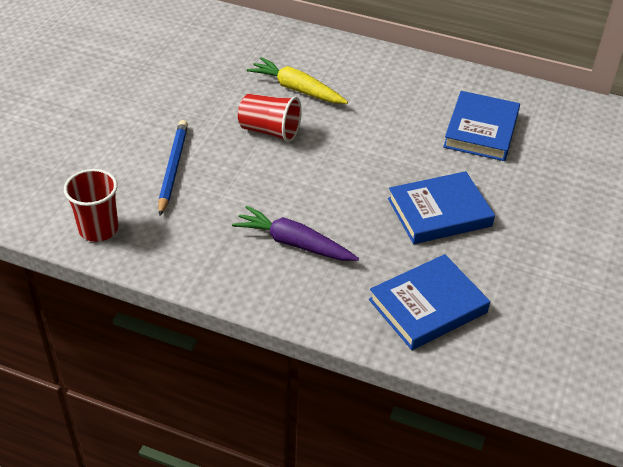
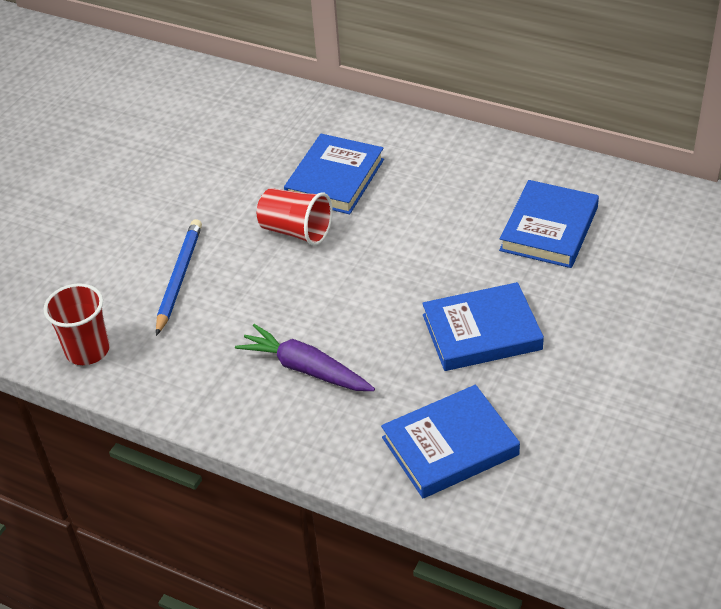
camera: 10 degrees right, 0 degrees up
(296, 89) = (335, 179): yellow carrot -> blue book

